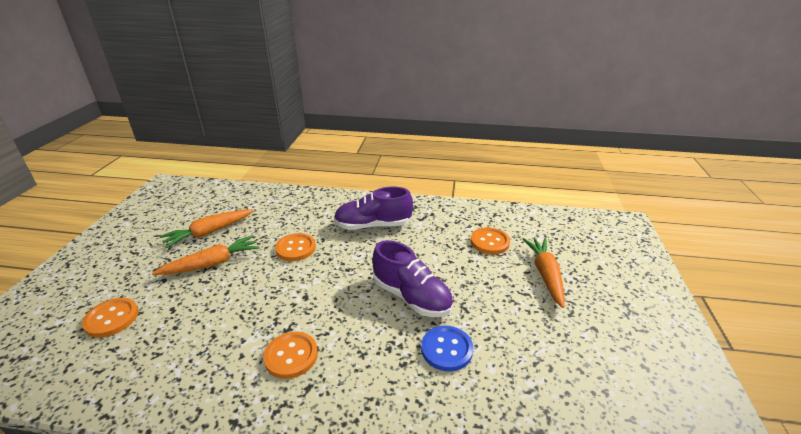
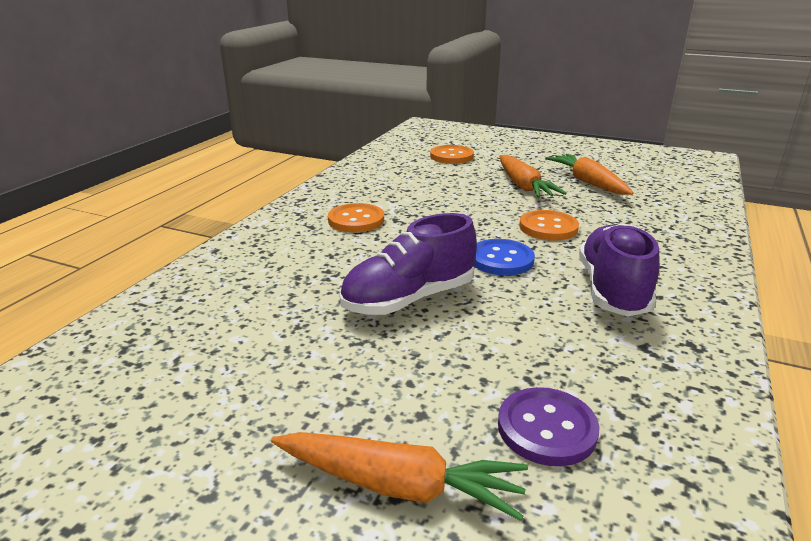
camera: 105 degrees right, 5 degrees down
(446, 349) = (295, 309): blue button -> blue button (501, 259)
(489, 242) = (547, 428): orange button -> purple button

